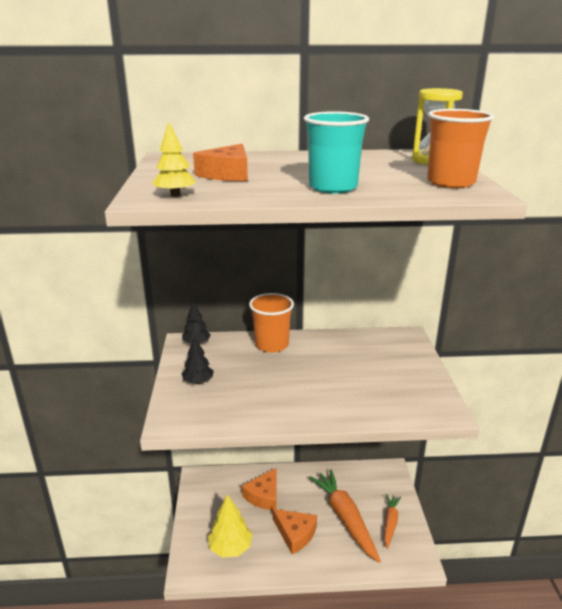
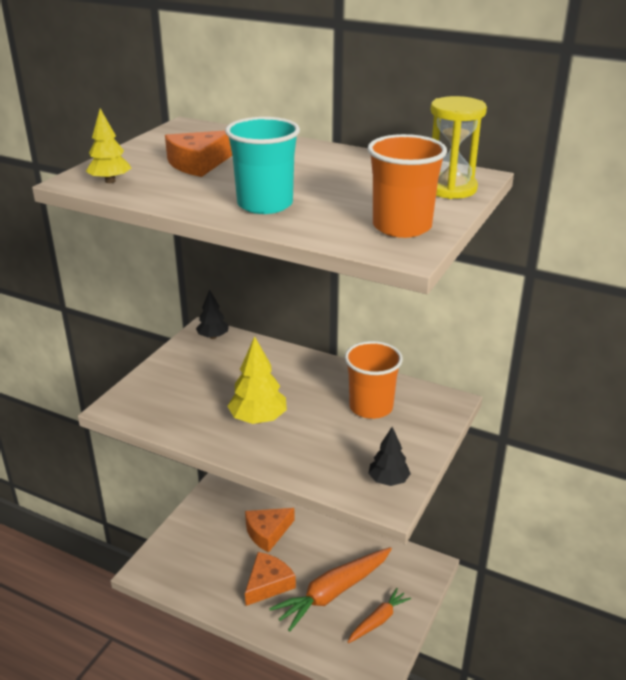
camera: 30 degrees right, 5 degrees up
(198, 381) = (176, 377): black tree -> black tree (388, 480)
(230, 547) = (196, 567): yellow tree -> yellow tree (258, 419)
(271, 344) = (284, 362): orange cup -> orange cup (371, 407)
(295, 534) = (268, 584): orange cheese -> orange cheese turned 120 degrees counterclockwise
(345, 518) = (333, 592): orange carrot -> orange carrot turned 135 degrees counterclockwise

